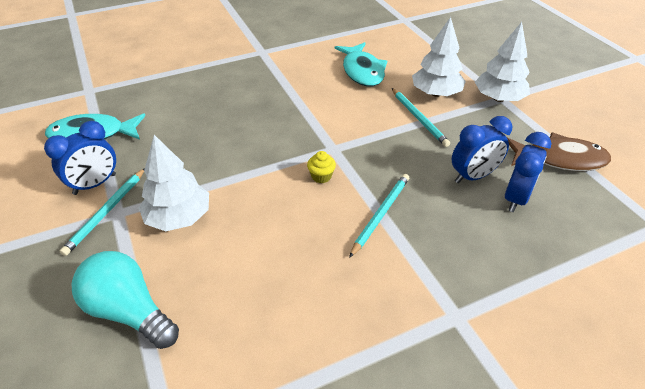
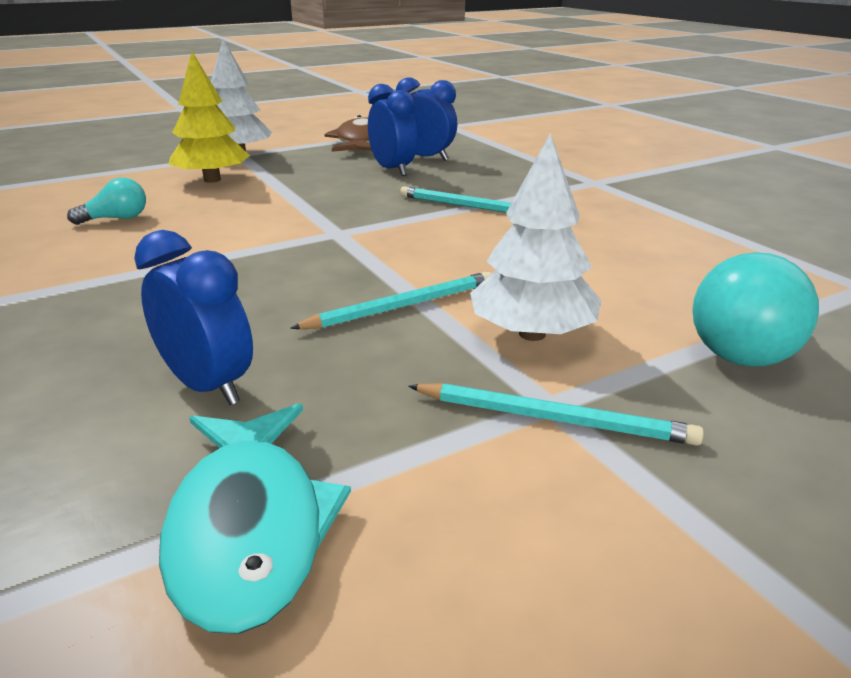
camera: 95 degrees left, 15 degrees down
(95, 184) = (470, 460): blue clock -> blue clock (208, 386)
(321, 176) = (403, 237): yellow cupcake -> none
(362, 71) = (116, 219): turquoise fish -> turquoise light bulb
(418, 118) = (271, 189): turquoise pencil -> turquoise pencil (401, 306)
(436, 93) = (212, 180): white tree -> yellow tree

